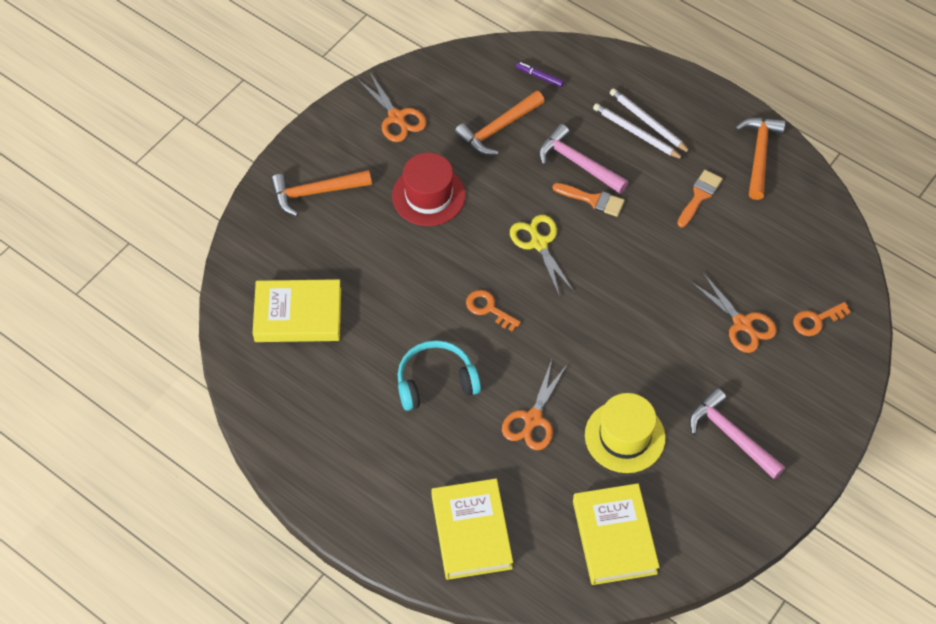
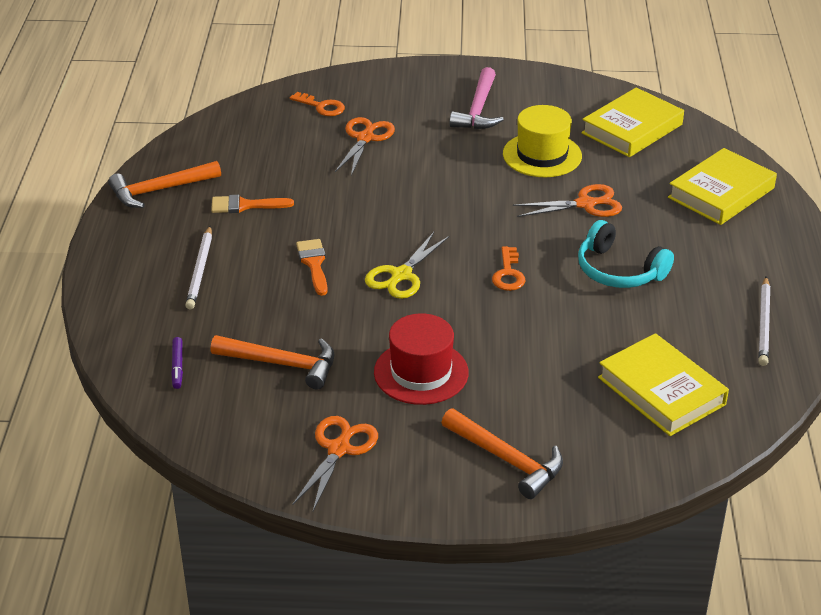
camera: 125 degrees left, 20 degrees down
(578, 163) = (276, 291): pink hammer -> none
(648, 122) = (178, 268): white pencil -> white pencil (764, 324)

